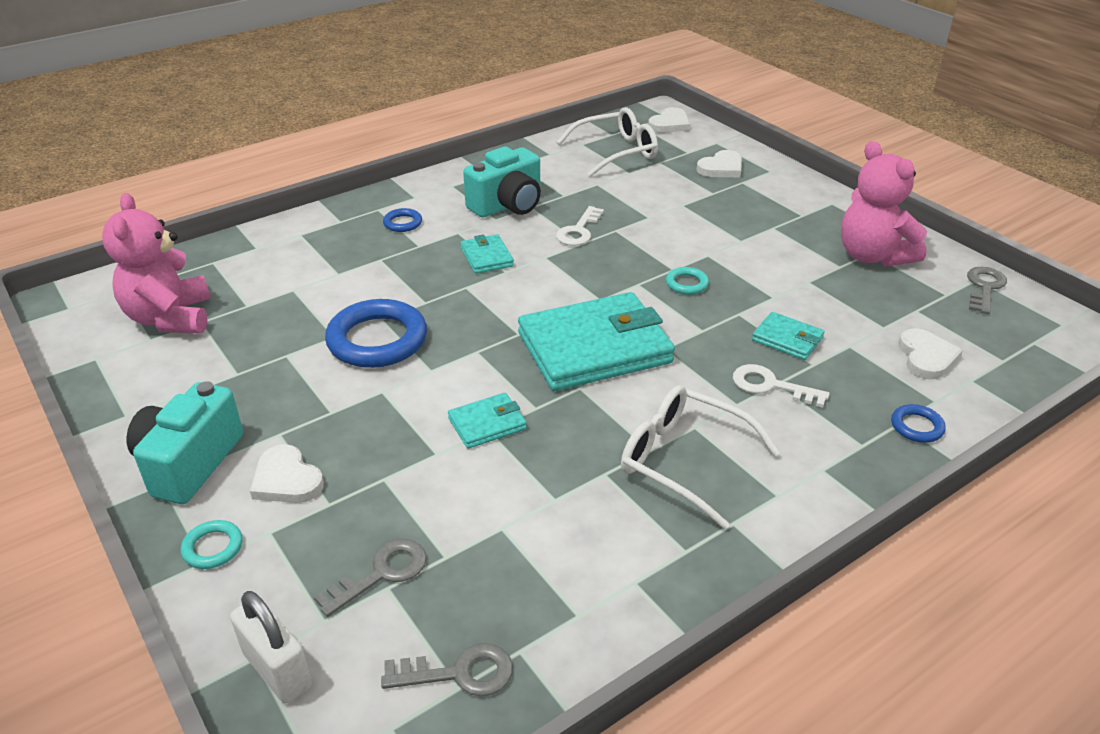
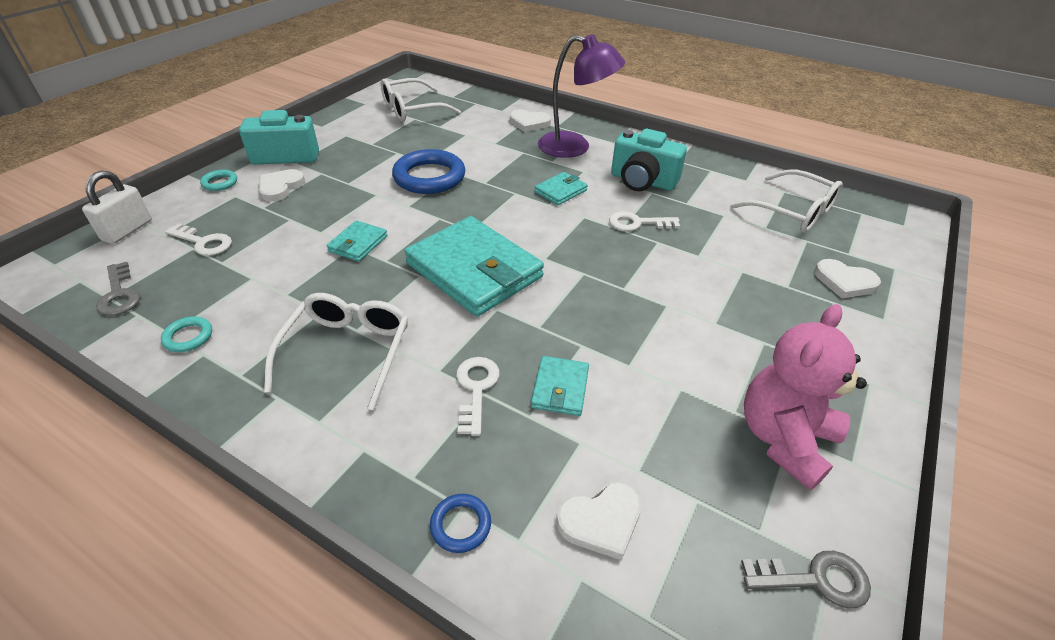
camera: 65 degrees right, 5 degrees up
(170, 318) = (412, 109): pink teddy bear -> white glasses
(381, 573) = (203, 242): grey key -> white key
(403, 223) = (574, 147): blue ring -> purple lamp
(487, 424) = (358, 243): turquoise wallet -> turquoise wallet turned 75 degrees clockwise
(670, 124) = (891, 230): white heart -> white heart (529, 123)
(686, 284) = (605, 301): turquoise ring -> turquoise ring (188, 337)

